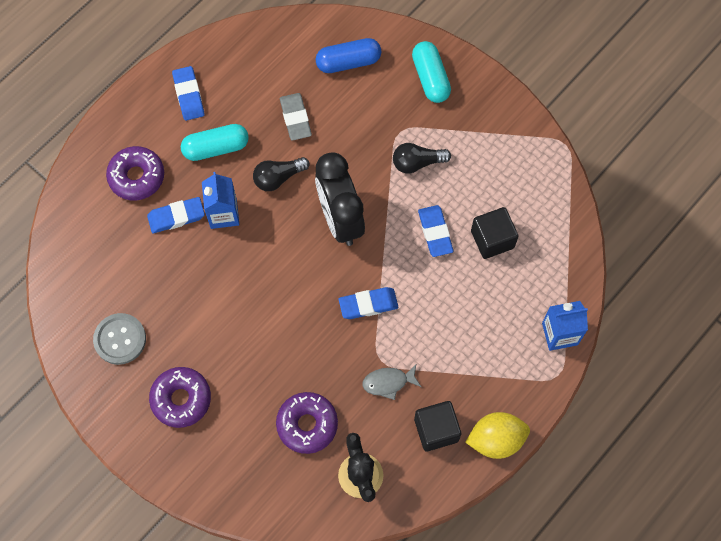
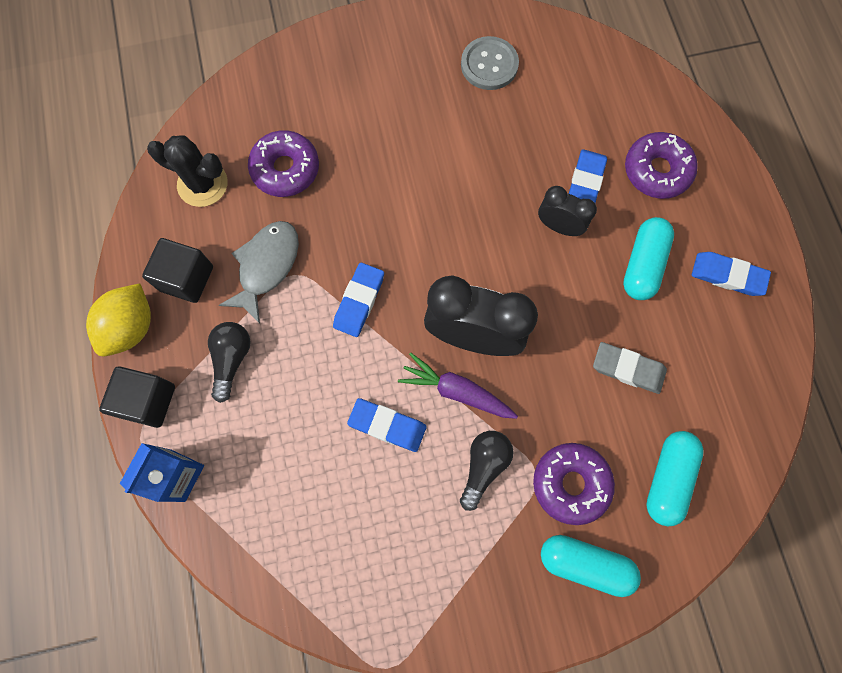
camera: 125 degrees right, 5 degrees up
(181, 399) = (393, 82): purple donut -> purple donut (570, 483)
(223, 214) = (559, 226): blue carton -> black clock
(278, 178) = (565, 305): black light bulb -> black light bulb (232, 359)
(348, 62) = (668, 478): blue capsule -> turquoise capsule
(383, 206) = (456, 391): none -> purple carrot
(388, 382) = (266, 266): grey fish -> grey fish, size x1.53
(492, 239) = (334, 483): black cube -> black cube (148, 401)

